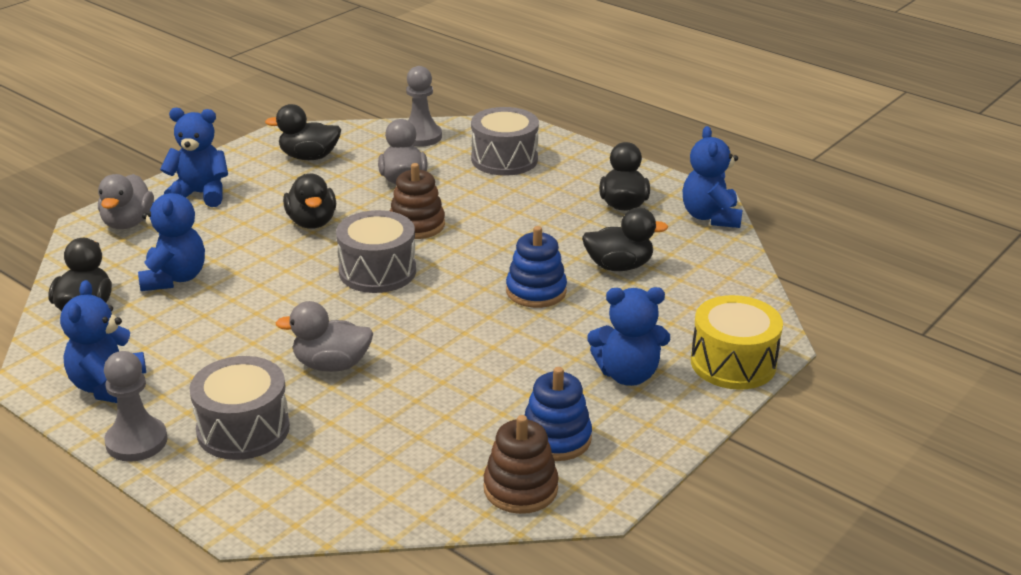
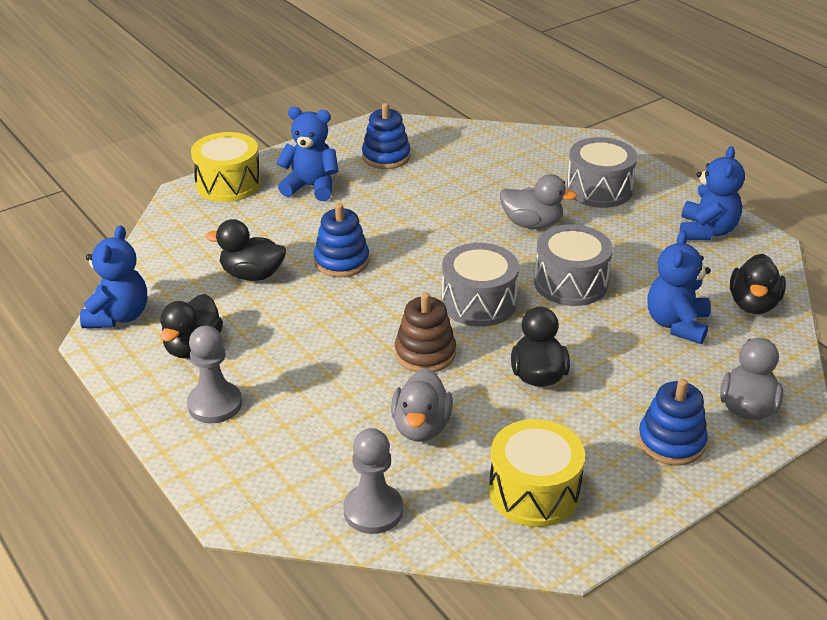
camera: 165 degrees left, 5 degrees up
(136, 441) = (674, 192): grey pawn -> grey pawn (215, 404)
(200, 194) = (671, 442): blue teddy bear -> blue stacking toy
(309, 157) = (534, 492): black duck -> yellow drum
(504, 159) = (283, 443): grey drum -> grey drum (570, 283)
(520, 488) = (422, 135): brown stacking toy -> none

